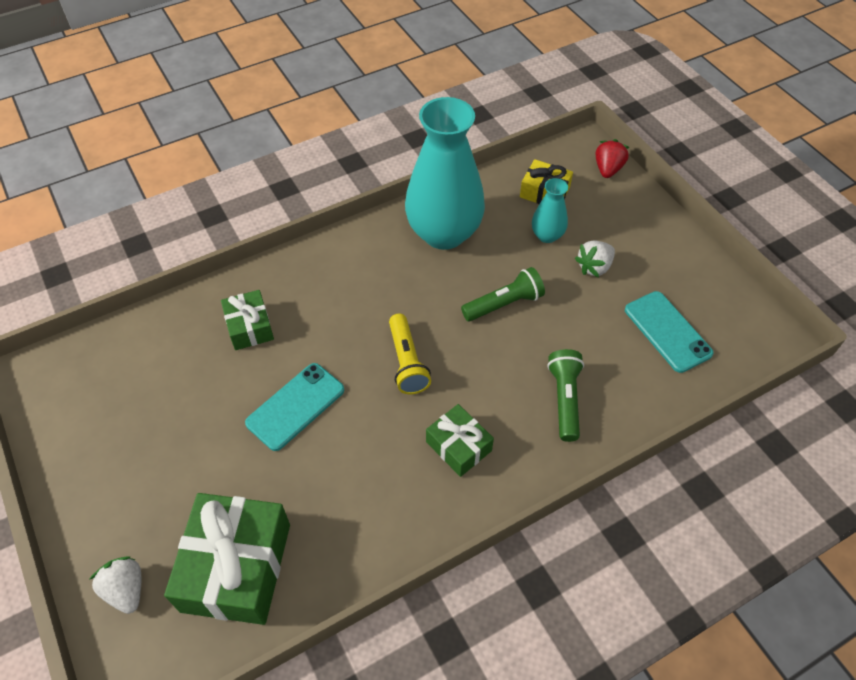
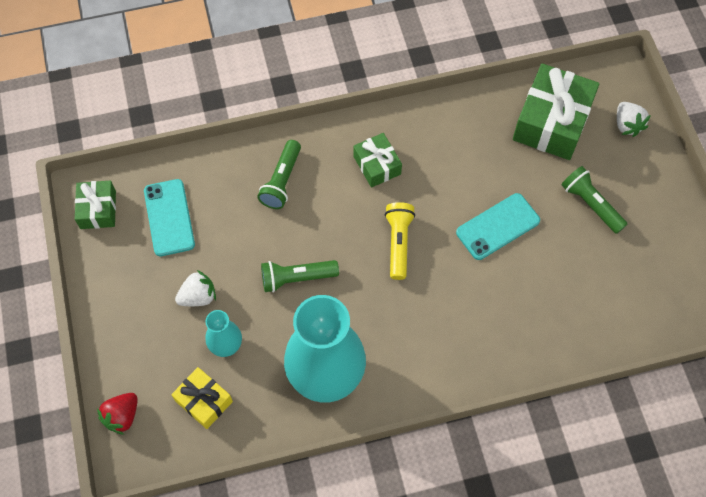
camera: 165 degrees left, 10 degrees up
(181, 460) = (591, 204): none -> green flashlight
(249, 327) = (530, 311): green gift -> green gift (98, 209)

